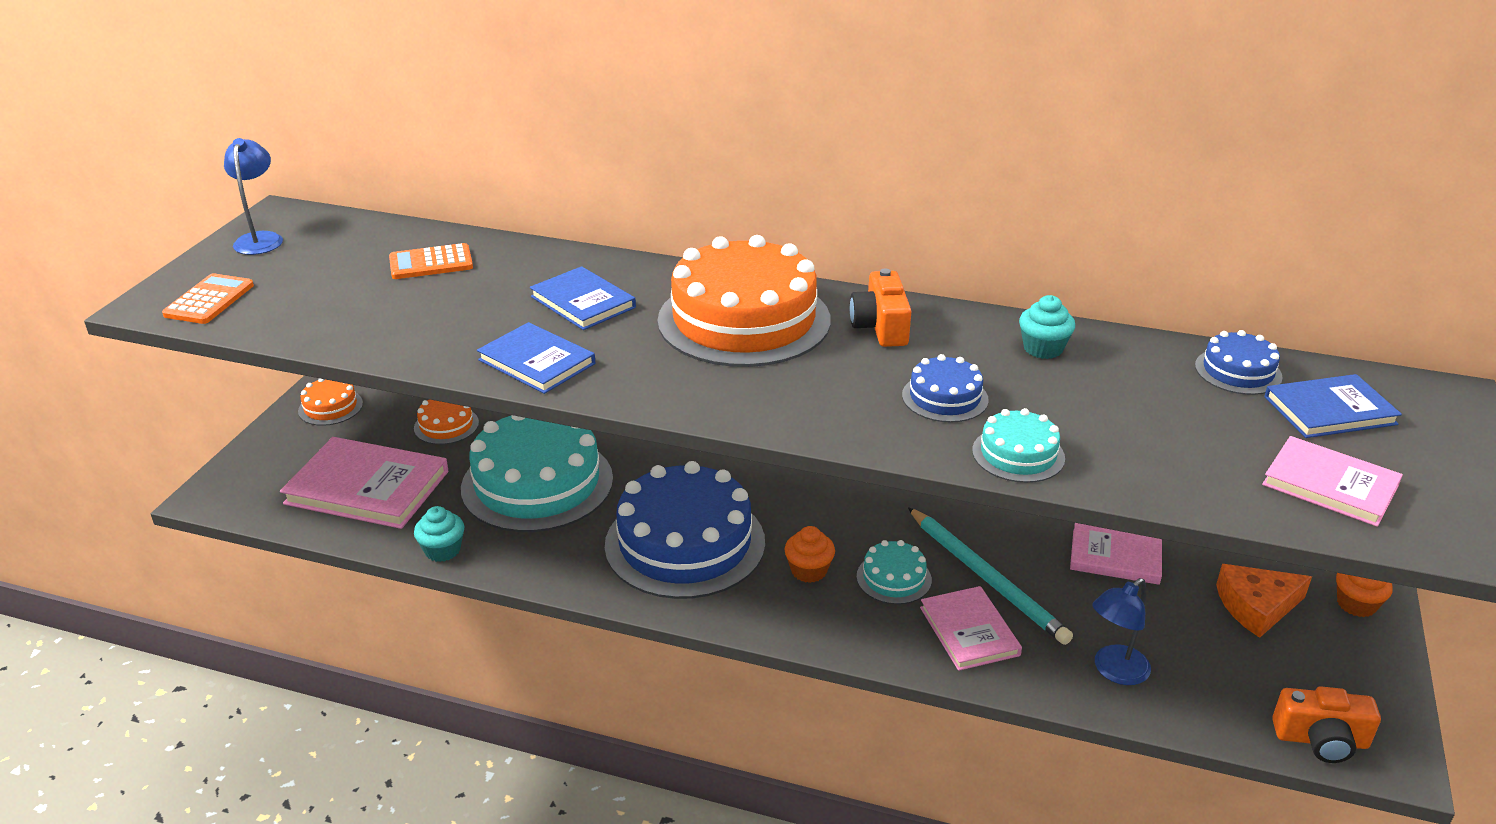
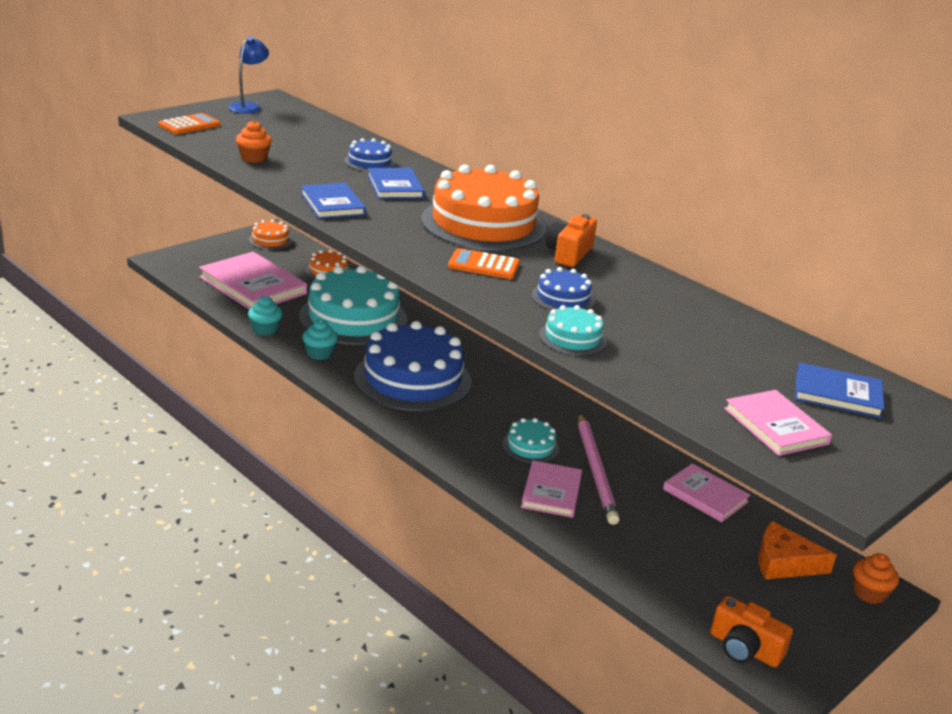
camera: 25 degrees right, 5 degrees down
(431, 263) = (329, 144): orange calculator -> orange calculator (484, 265)
(809, 571) = (477, 421): orange cupcake -> orange cupcake (253, 158)
(986, 578) = (596, 471): turquoise pencil -> pink pencil
(1043, 348) = (667, 298): turquoise cupcake -> turquoise cupcake (319, 354)
(1114, 671) = (631, 552): blue lamp -> none
(1238, 371) = (797, 353): blue cake -> blue cake (369, 162)

